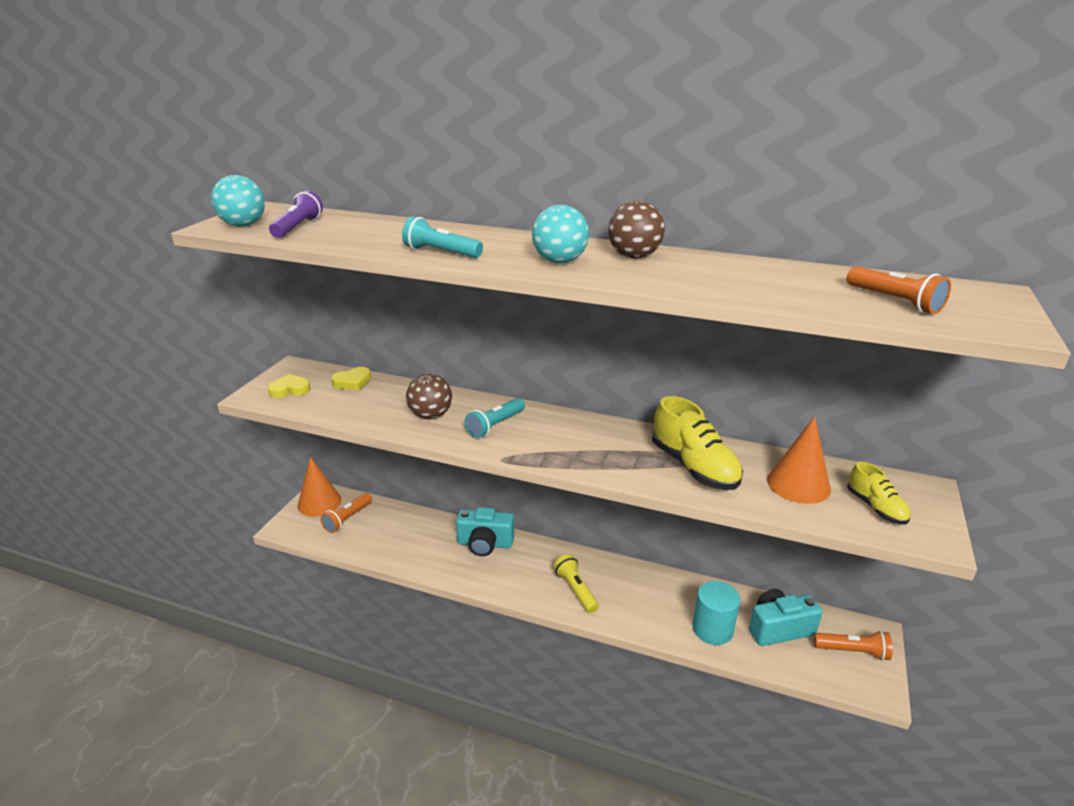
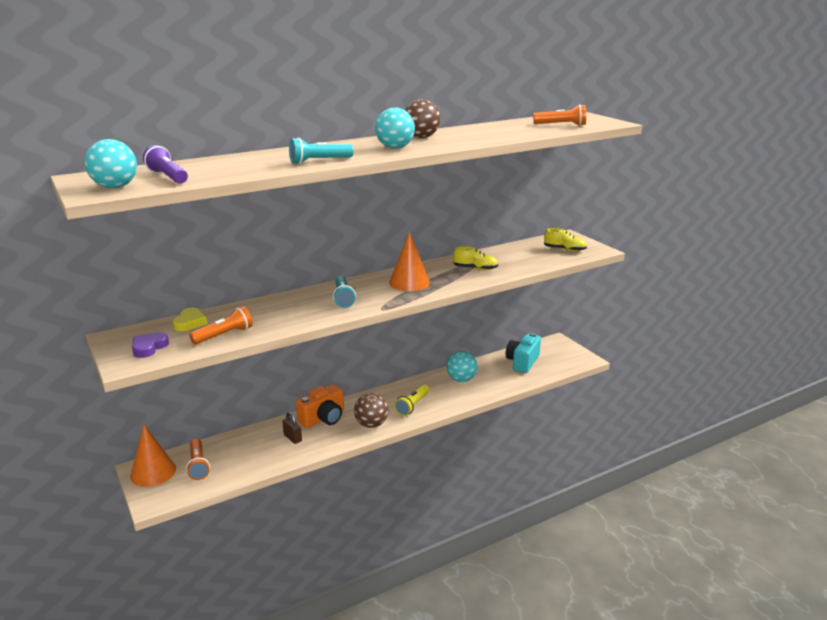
camera: 50 degrees left, 5 degrees down
(290, 390) = (149, 347): yellow heart -> purple heart
(430, 416) = (292, 312): brown ball -> brown ball (371, 424)
(436, 545) = (292, 438): none -> brown padlock
(485, 544) = (323, 418): turquoise camera -> orange camera
(576, 590) = (412, 406): yellow flashlight -> yellow flashlight turned 75 degrees counterclockwise
(671, 597) = (461, 379): none -> turquoise ball
(694, 467) = (475, 268): yellow shoe -> yellow shoe, size x0.58
(712, 629) = (498, 380): turquoise cylinder -> none
(798, 484) = (525, 255): orange cone -> orange cone (409, 282)
(853, 651) = (559, 352): orange flashlight -> orange flashlight (224, 335)

